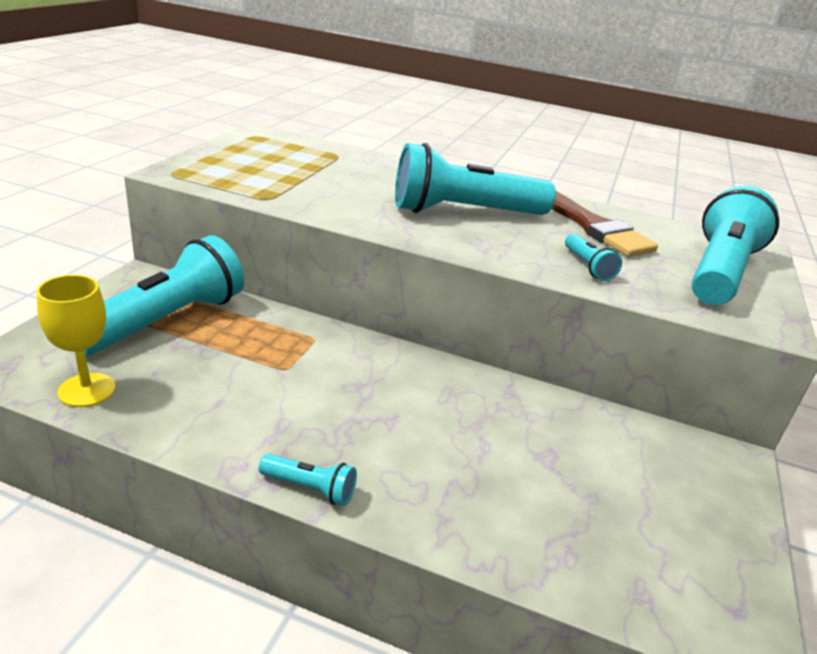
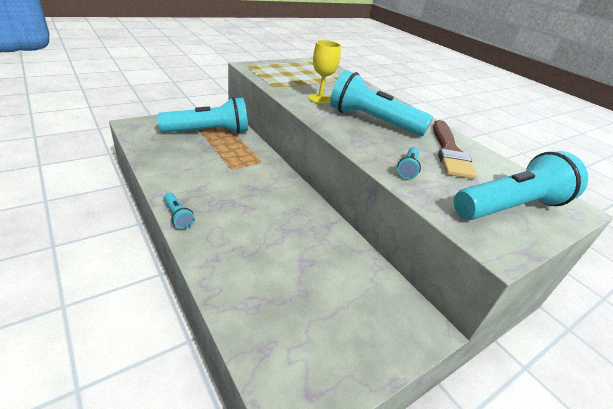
camera: 35 degrees right, 5 degrees up
(87, 390) = (148, 144): yellow goblet -> yellow goblet (320, 99)

